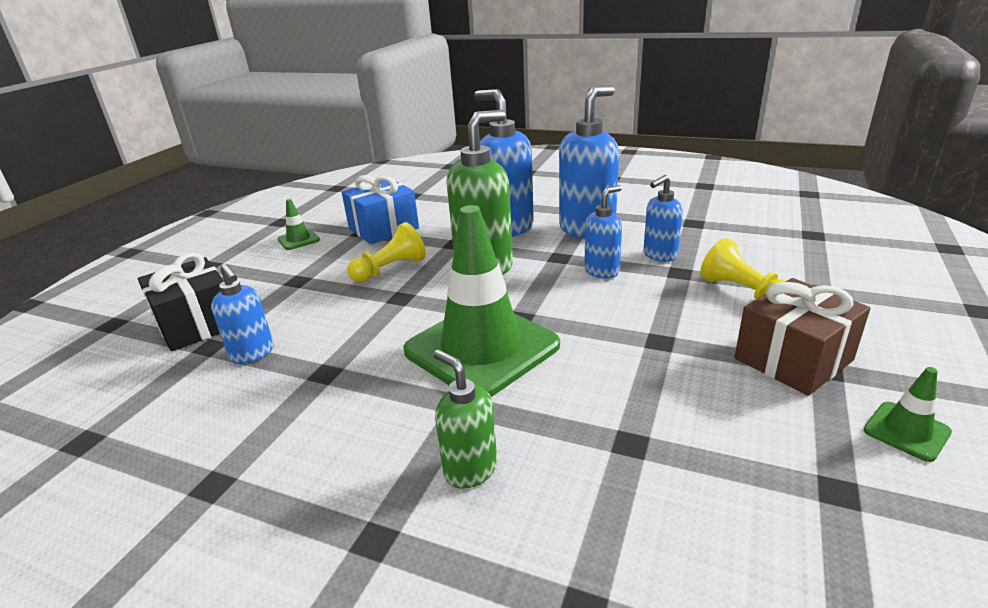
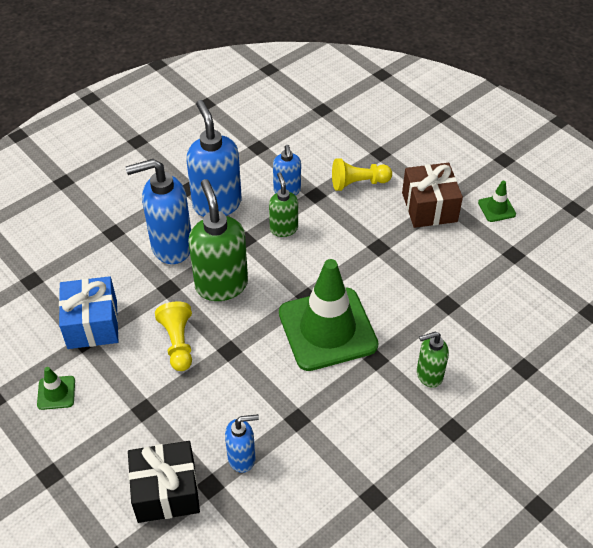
camera: 65 degrees left, 20 degrees up
(602, 271) = (283, 229): blue soap dispenser -> green soap dispenser

